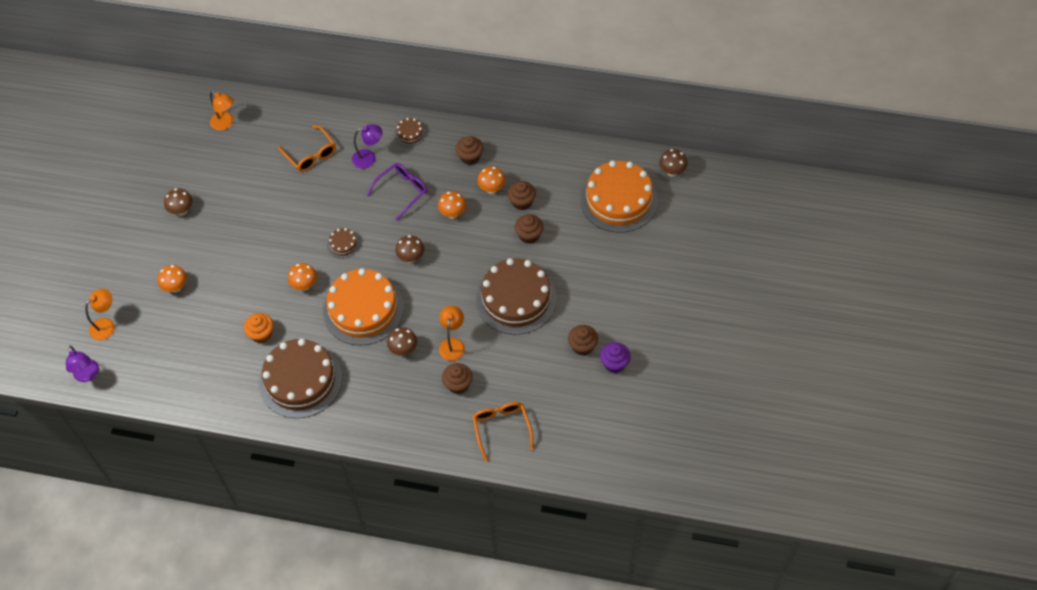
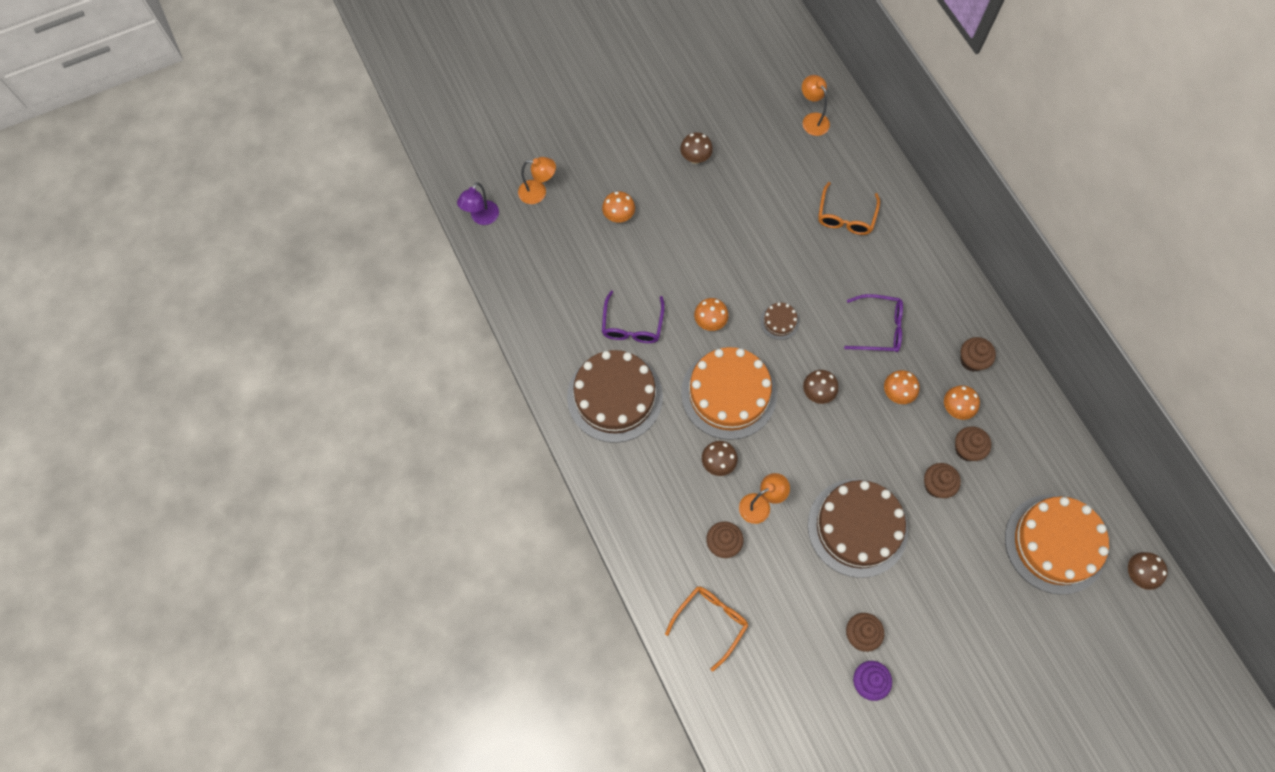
camera: 50 degrees right, 10 degrees up
(225, 123) = (812, 119): orange lamp -> orange lamp turned 150 degrees clockwise
(261, 334) = (632, 325): orange cupcake -> purple glasses
(369, 158) = (888, 270): purple lamp -> none
(410, 133) = (947, 285): brown cake -> none

